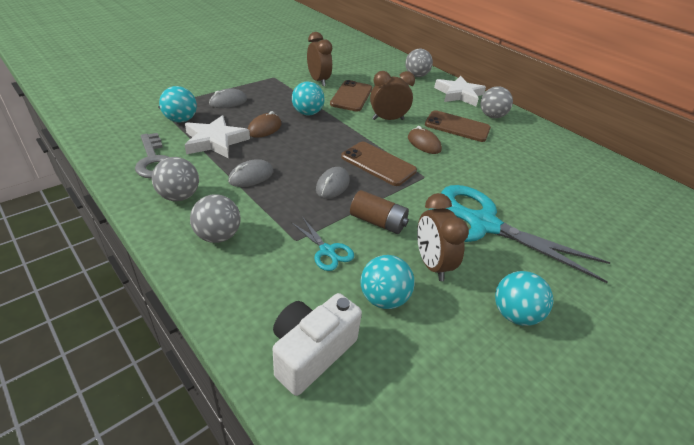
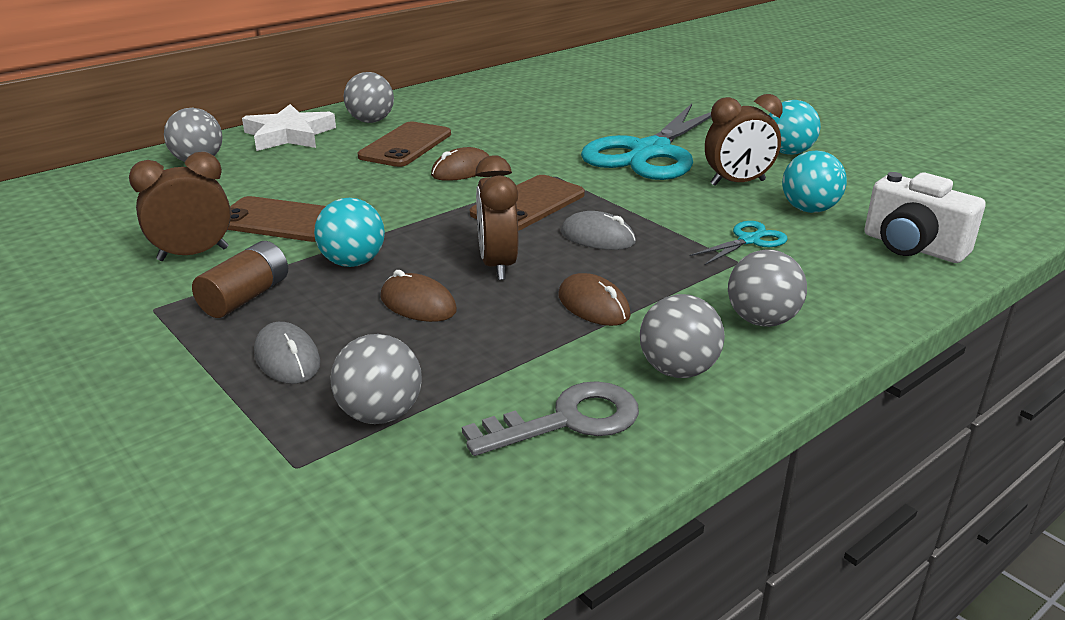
camera: 85 degrees left, 10 degrees down
(181, 120) = (380, 414): turquoise ball -> grey ball
(215, 141) = (476, 355): white star -> none
(251, 176) = (593, 306): grey mouse -> brown mouse
(378, 222) = (673, 208): brown battery -> brown battery (245, 297)
(388, 119) = (380, 192): brown clock -> brown clock (497, 265)

